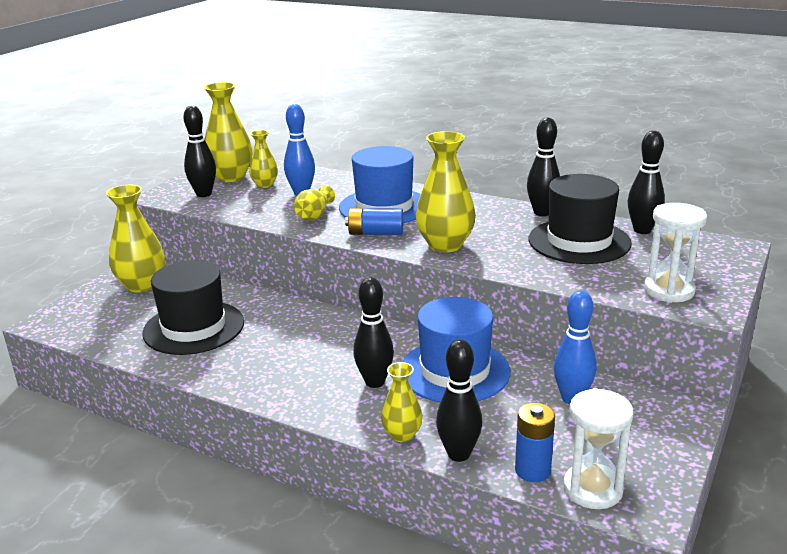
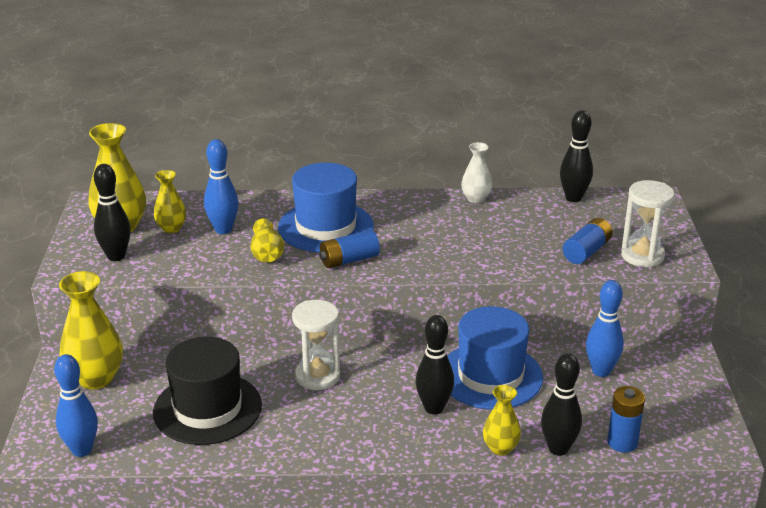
camera: 30 degrees left, 5 degrees up
(77, 329) = (82, 450): none -> blue bowling pin
(445, 245) = (425, 257): yellow vase -> none
(542, 213) = (476, 199): black bowling pin -> white vase
(579, 241) = (534, 223): black hat -> none
(592, 489) = (674, 442): white hourglass -> white hourglass (317, 376)
(610, 274) = (586, 251): none -> blue battery

